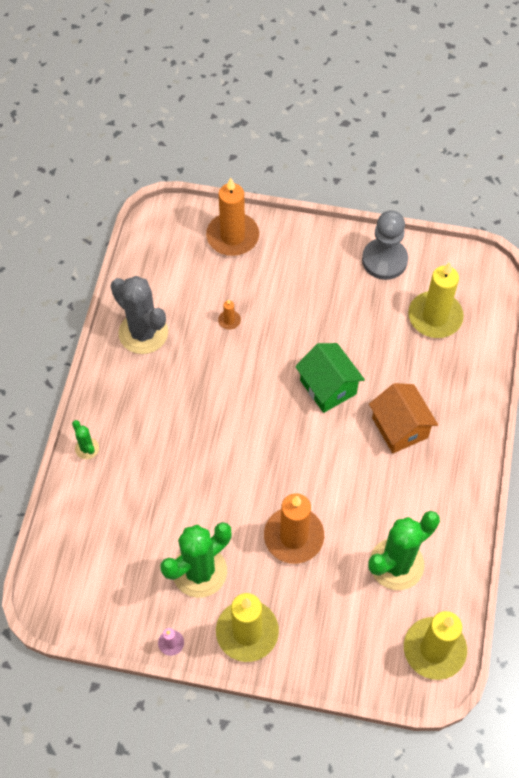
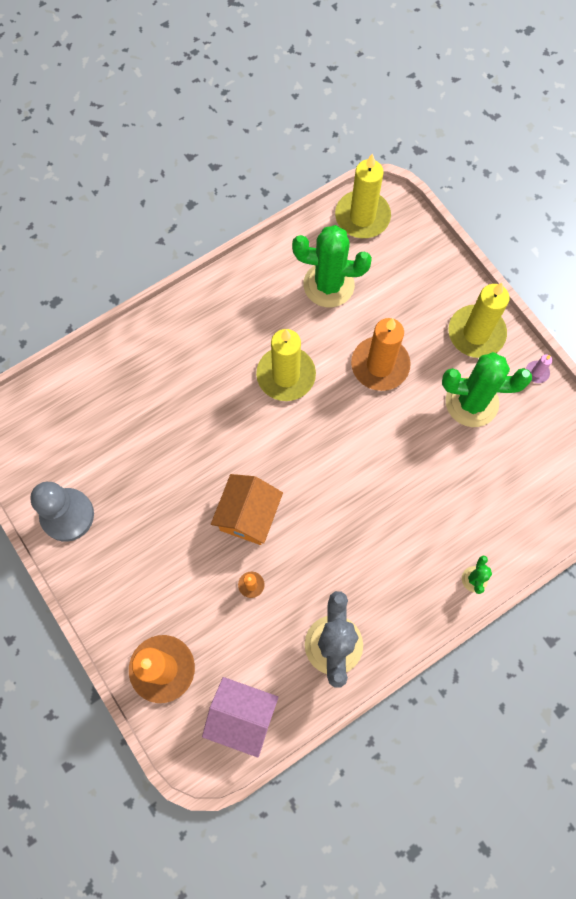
camera: 135 degrees left, 10 degrees up
(160, 253) = (242, 716): none -> pink house
(328, 387) = (235, 450): green house -> none
(399, 427) = (219, 370): orange house -> orange house (248, 516)
(435, 317) = (90, 428): yellow candle -> yellow candle (286, 375)

